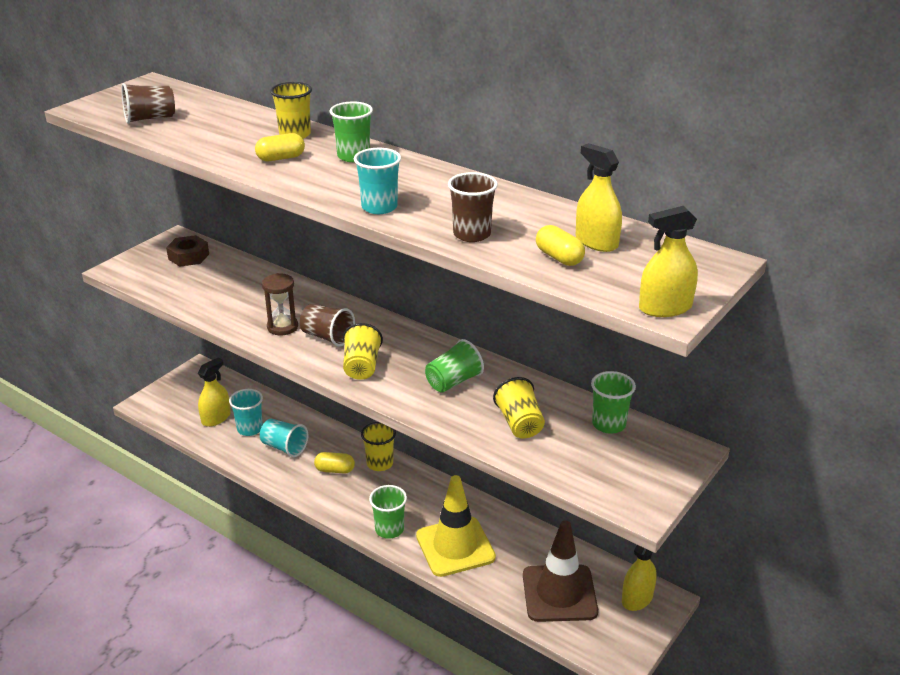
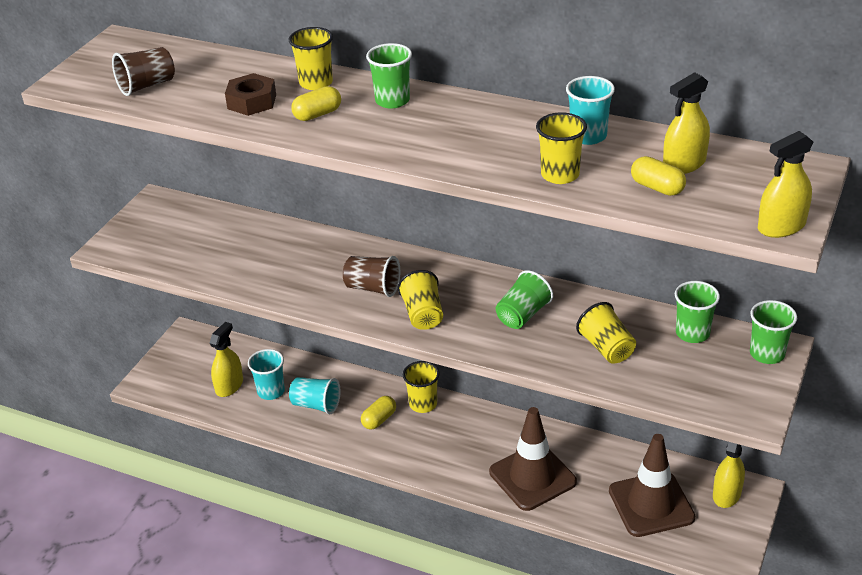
camera: 10 degrees left, 5 degrees up
(188, 256) = (180, 220): brown nut -> brown nut (252, 102)
(282, 327) = (320, 285): brown hourglass -> none
(335, 470) = (379, 419): yellow capsule -> yellow capsule turned 45 degrees counterclockwise
(379, 207) = (451, 158): turquoise cup -> turquoise cup (588, 136)
(389, 529) = (459, 472): green cup -> green cup (767, 354)
(455, 547) = (532, 477): yellow traffic cone -> brown traffic cone
(472, 234) = (560, 175): brown cup -> yellow cup
(596, 242) = (684, 164): yellow spray bottle -> yellow spray bottle turned 75 degrees counterclockwise

